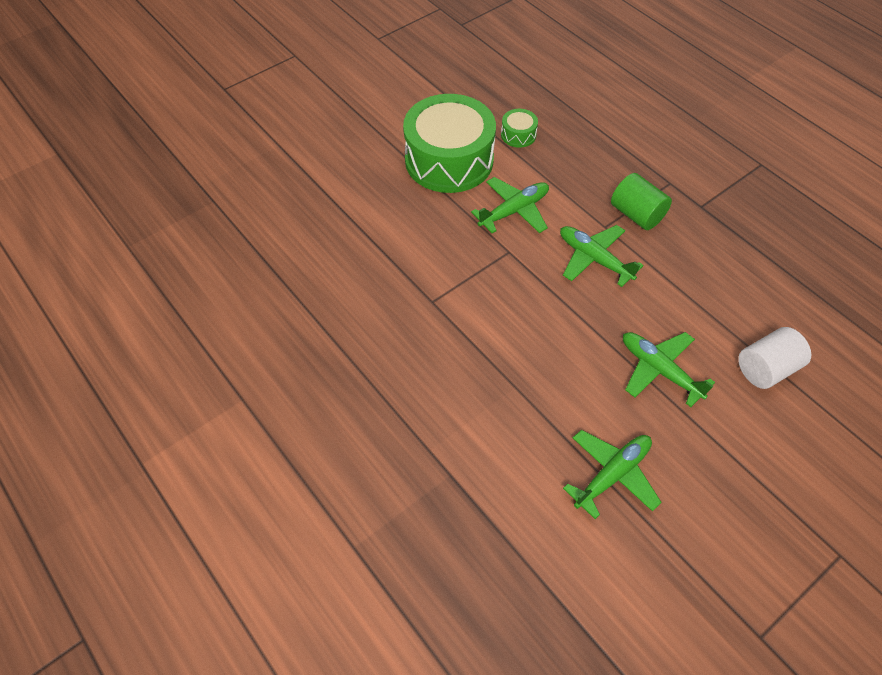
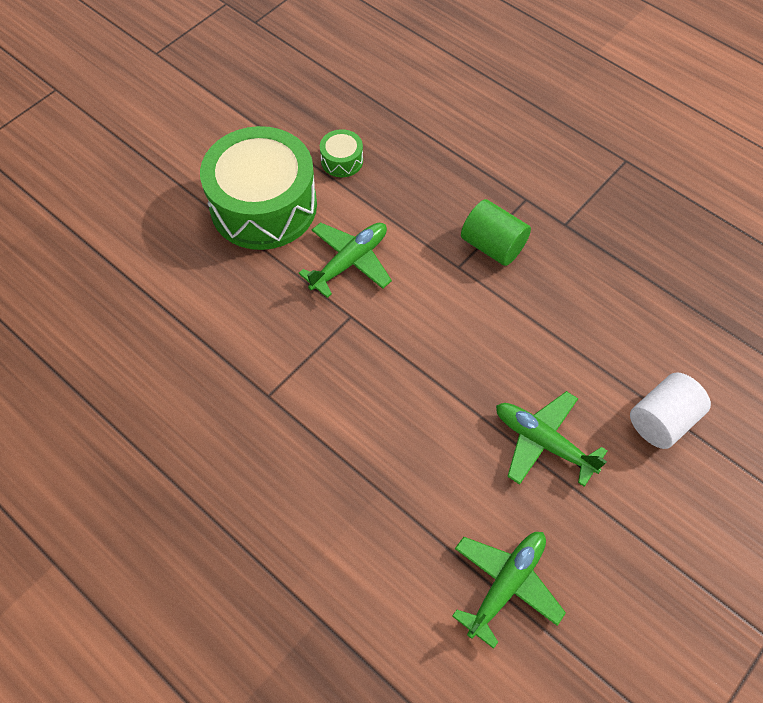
camera: 10 degrees left, 5 degrees up
(594, 259) = (451, 311): green plane -> none

